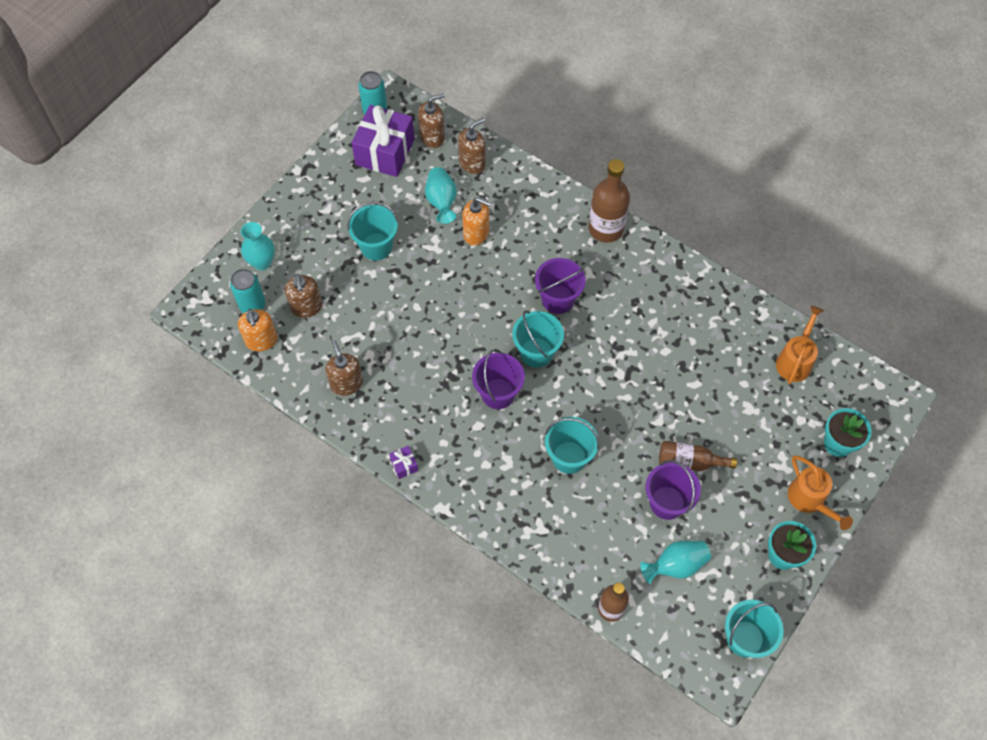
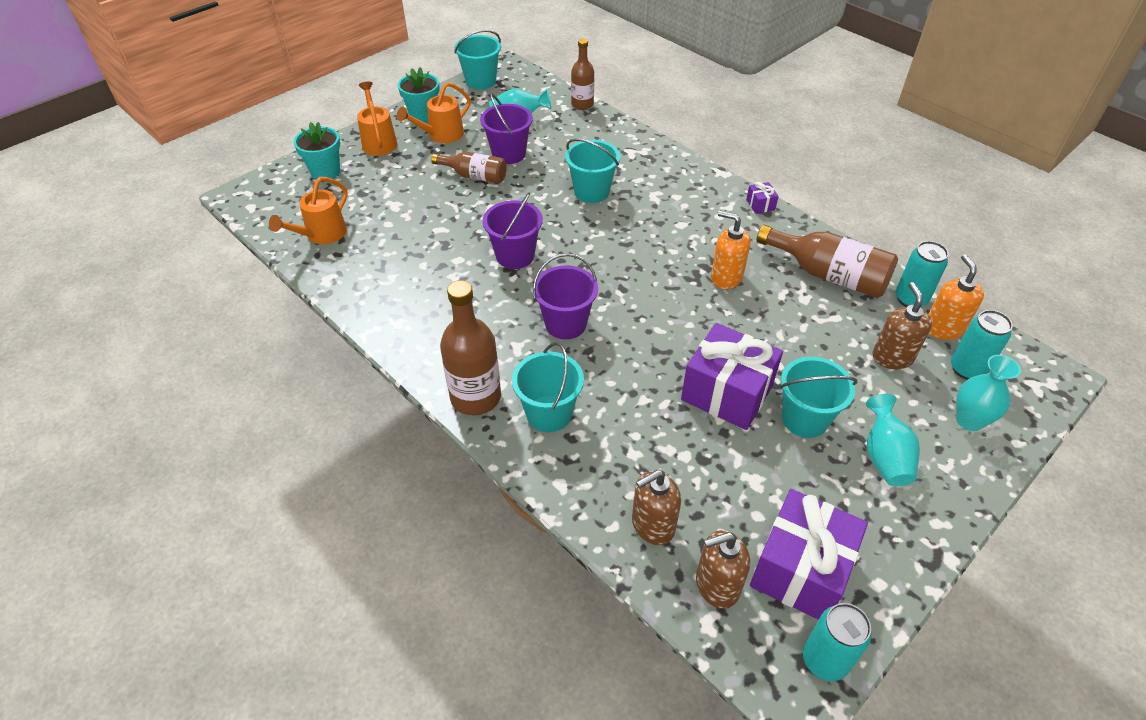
camera: 170 degrees left, 15 degrees down
(281, 367) = (910, 299): none -> turquoise can
(346, 383) = (829, 275): brown soap dispenser -> brown bottle
(430, 258) = (727, 392): none -> purple gift
(441, 201) = (707, 469): turquoise vase -> turquoise vase (884, 457)
(476, 233) = (659, 416): orange soap dispenser -> orange soap dispenser (726, 277)
(498, 393) = (655, 246): purple bucket -> purple bucket (515, 256)
(536, 352) = (605, 276): turquoise bucket -> turquoise bucket (549, 413)
(749, 522) = (441, 135): none -> orange watering can

